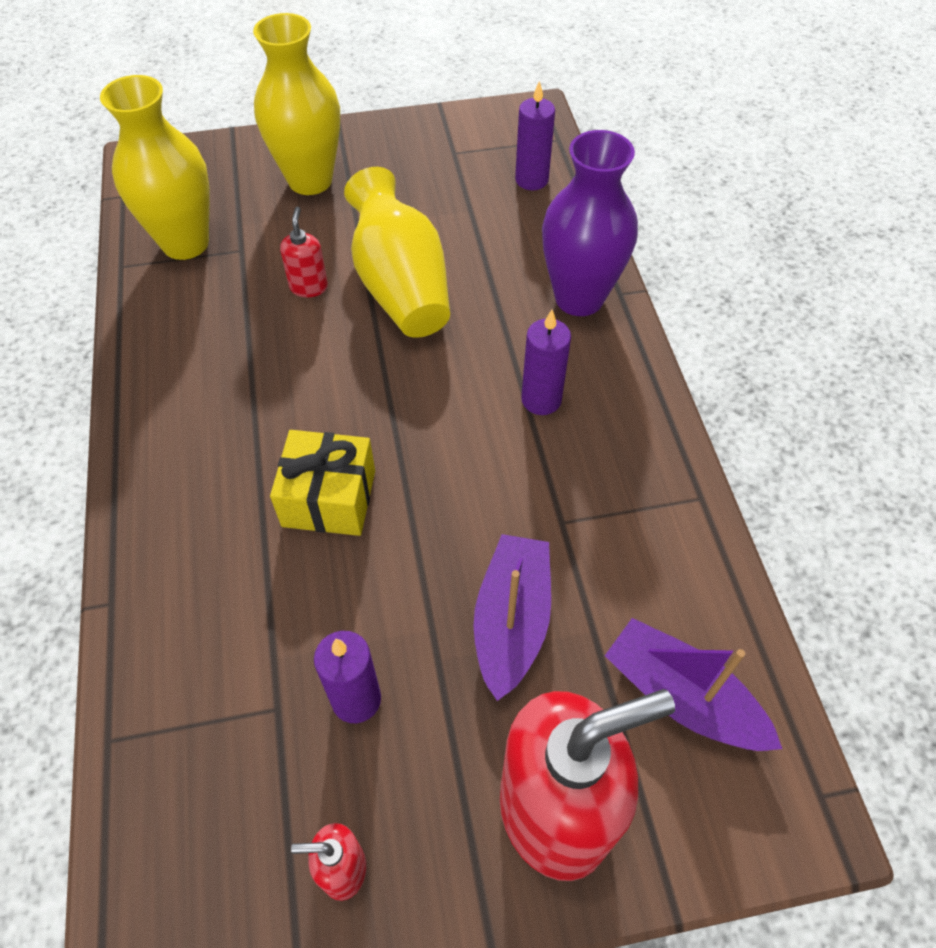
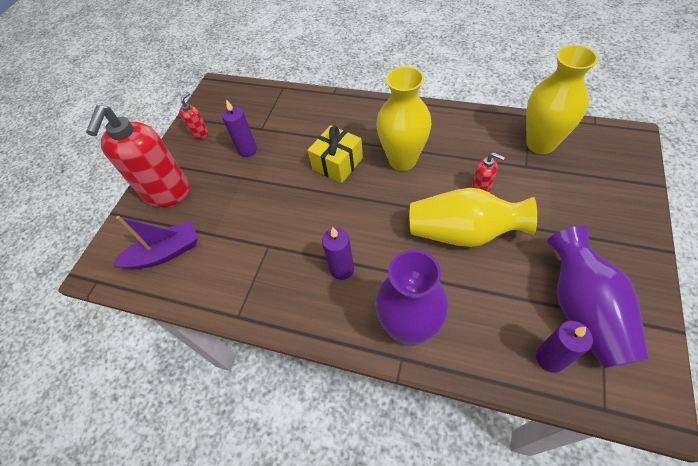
camera: 125 degrees right, 0 degrees up
(310, 180) = (587, 214): yellow vase -> yellow vase (402, 160)
(456, 166) = (583, 310): none -> purple vase
(511, 621) = (239, 207): purple boat -> none

